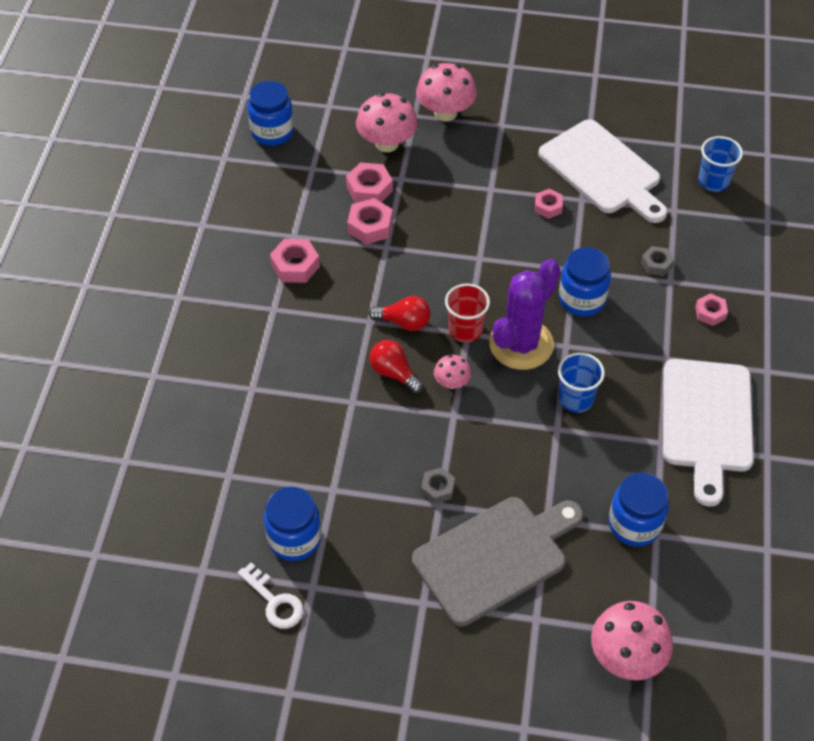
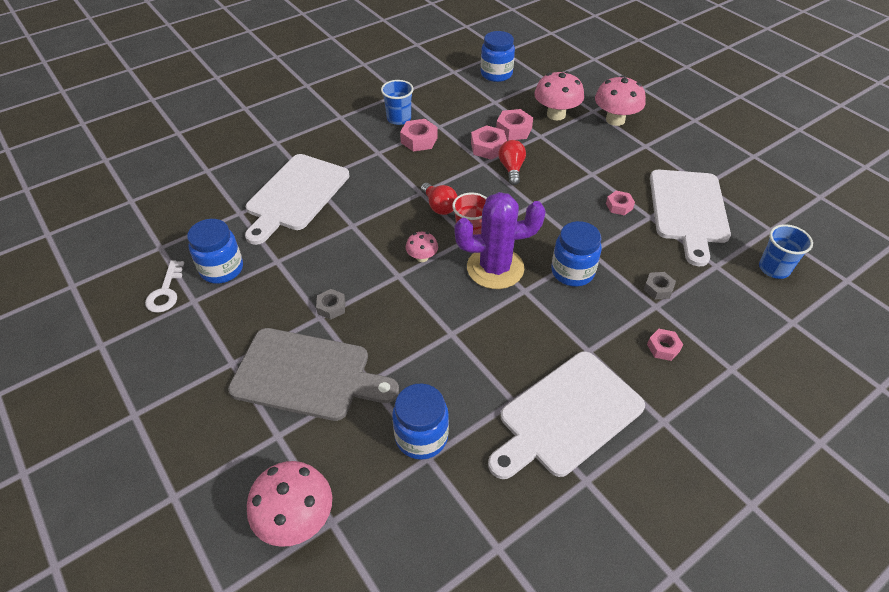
camera: 45 degrees right, 5 degrees down
(258, 415) = (296, 195): none -> white cutting board
(394, 373) = (395, 228): red light bulb -> red light bulb (511, 169)
(576, 399) = (488, 326): blue cup -> blue cup (399, 118)

